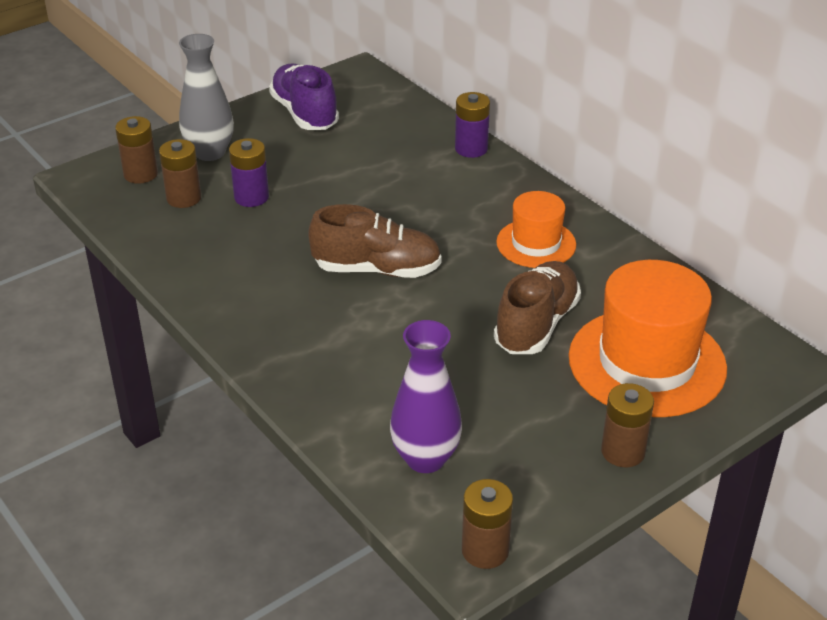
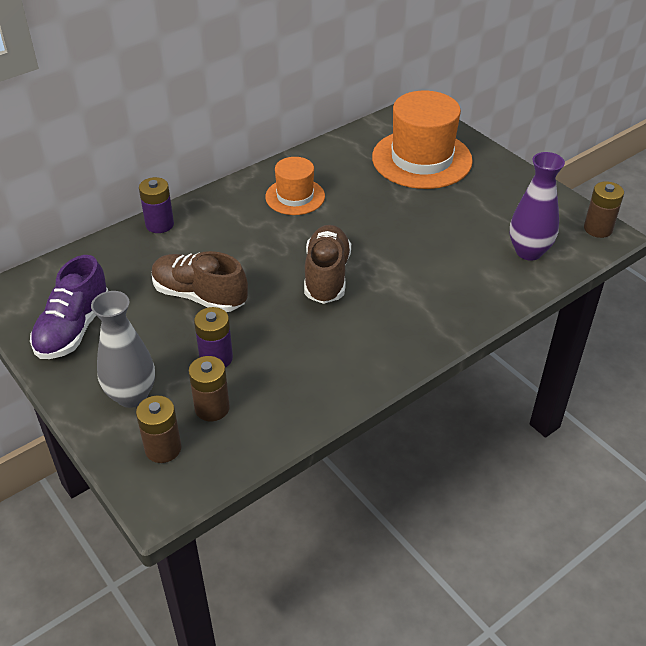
camera: 90 degrees left, 5 degrees up
(305, 114) = (73, 329): purple shoe -> purple shoe turned 45 degrees counterclockwise
(536, 325) = (388, 200): brown shoe -> brown shoe (199, 296)
(623, 452) = (503, 174): brown battery -> none

